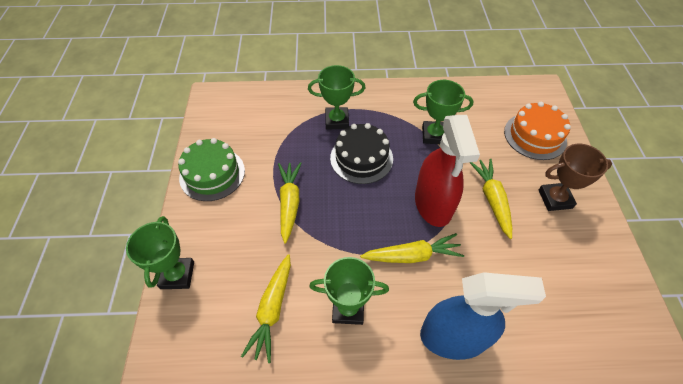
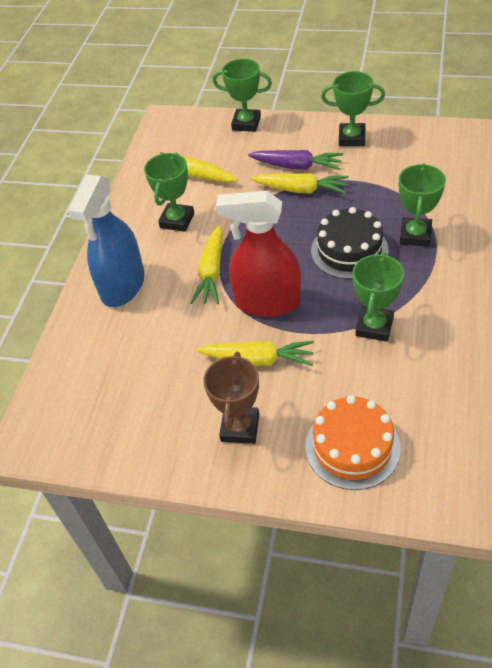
camera: 110 degrees right, 5 degrees down
(212, 174) = (352, 138): green cake -> green trophy
(255, 212) = (296, 166): none -> purple carrot

